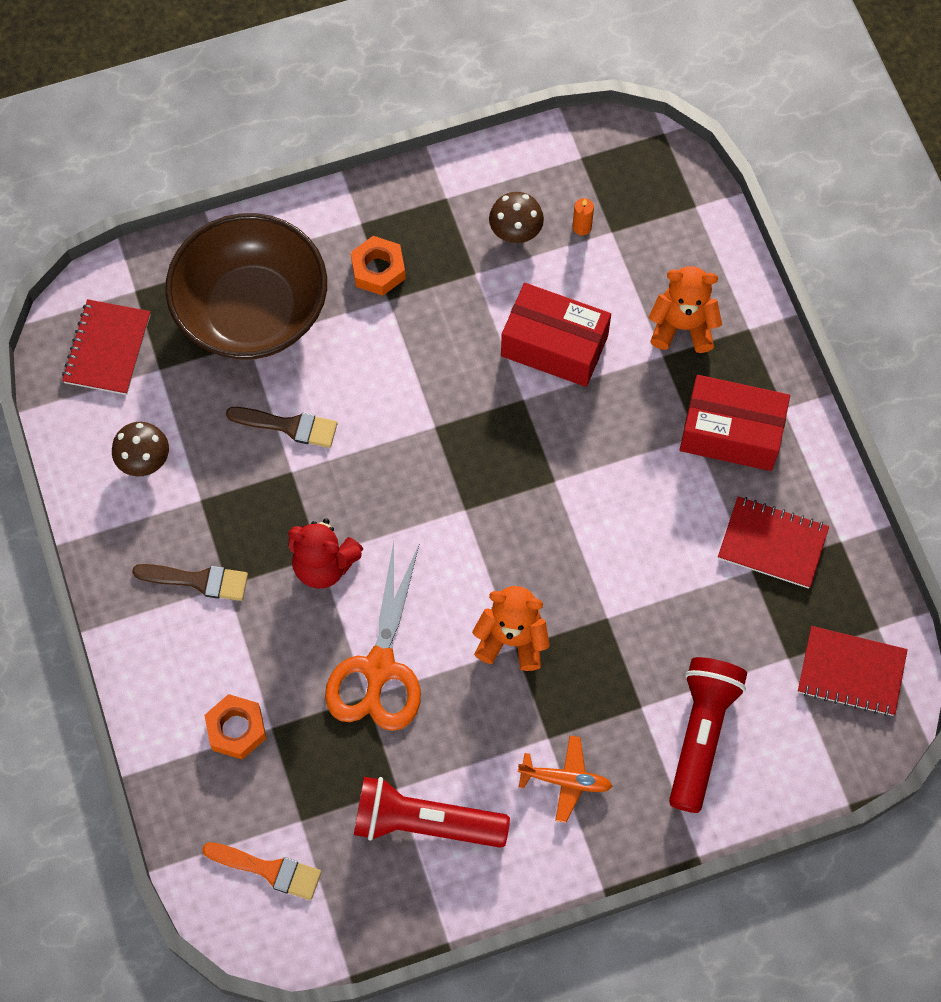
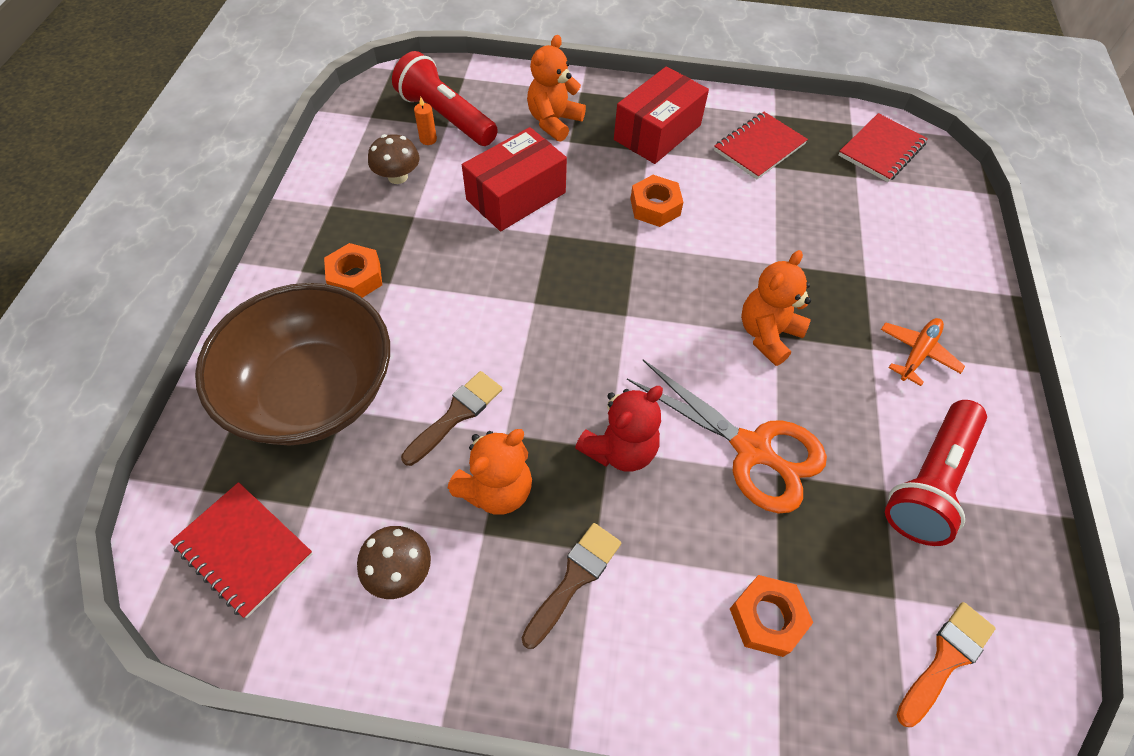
camera: 65 degrees left, 10 degrees down
(240, 490) = (496, 489): none -> orange teddy bear
(617, 477) = (655, 207): none -> orange nut
(701, 735) = (903, 250): red flashlight -> red flashlight (446, 117)

